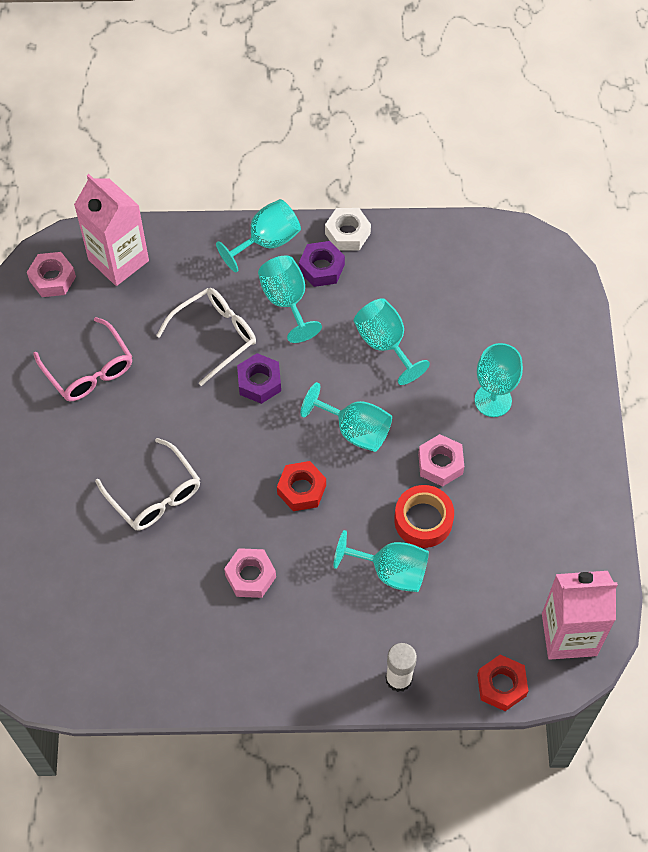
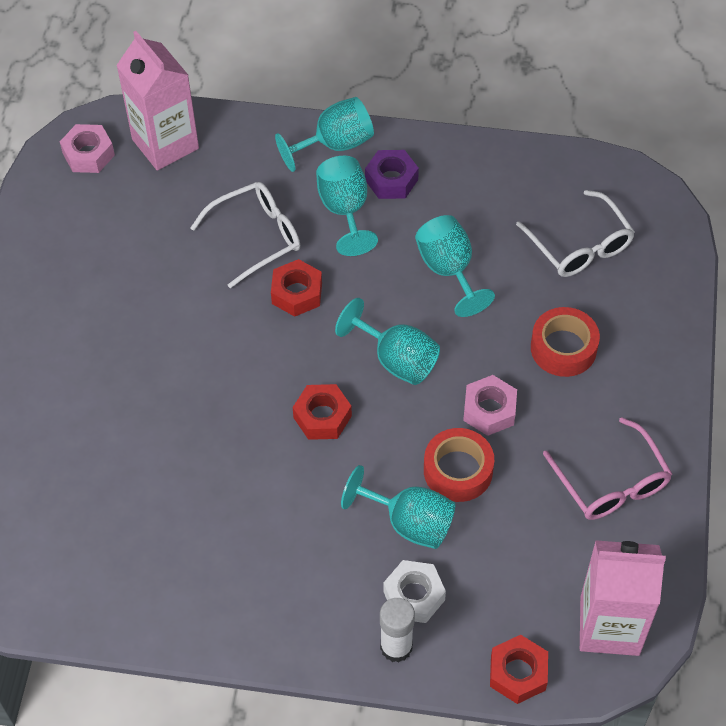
camera: 10 degrees right, 5 degrees down
(89, 370) = (108, 255): pink glasses -> pink glasses (611, 483)
(155, 495) = (153, 400): white glasses -> white glasses (580, 246)
(250, 576) = (244, 505): pink nut -> none
(259, 382) = (297, 293): purple nut -> red nut
(347, 233) = (427, 147): white nut -> white nut (414, 595)
(493, 400) = (563, 348): turquoise goblet -> red tape

